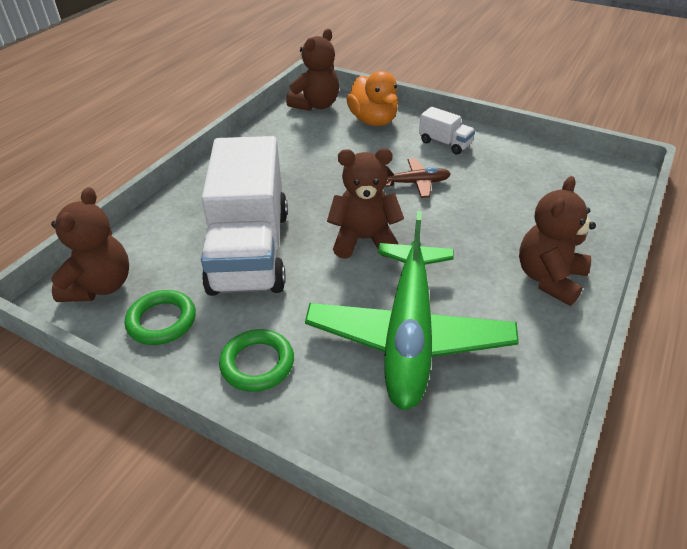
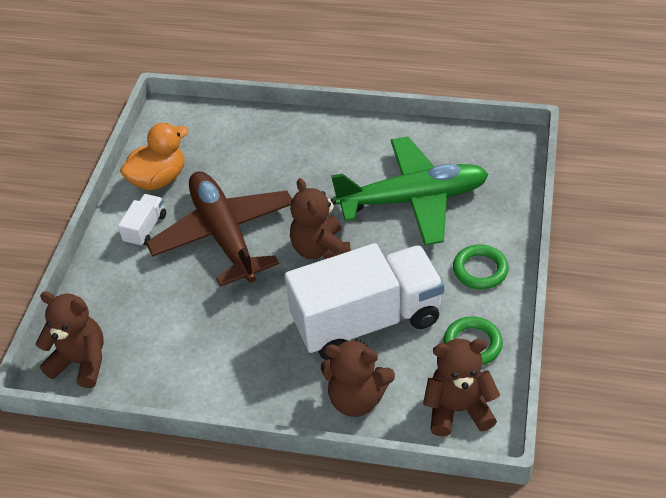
camera: 105 degrees left, 5 degrees up
(373, 120) = (109, 297): orange duck -> orange duck (159, 179)
(416, 183) = (223, 235): brown plane -> brown plane, size x2.31
(549, 278) = (323, 140): brown teddy bear -> brown teddy bear (357, 398)

